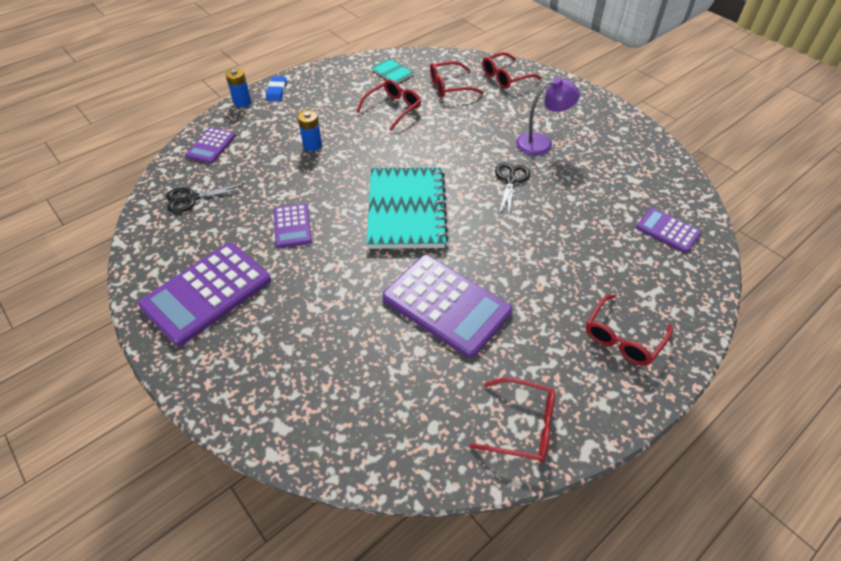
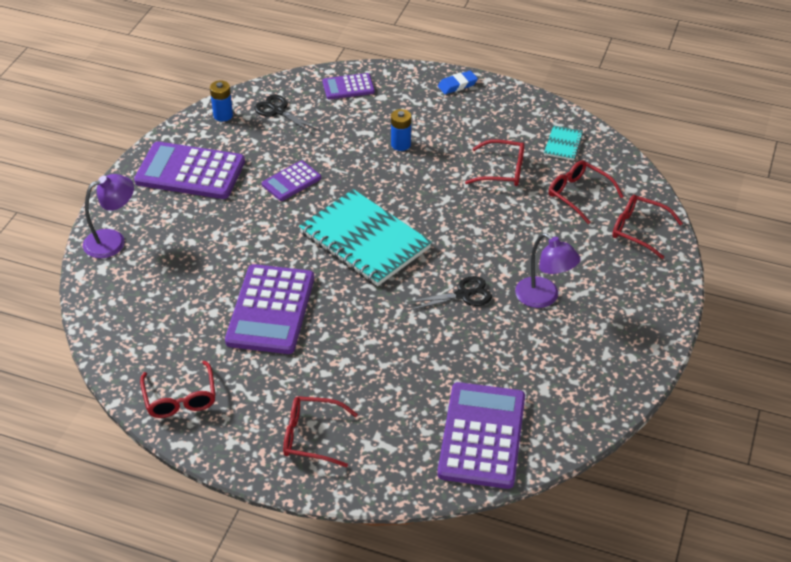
camera: 60 degrees right, 5 degrees down
(242, 102) = (422, 73): blue battery -> blue battery (223, 115)
(247, 400) = (113, 241): none -> purple lamp
(406, 210) = (364, 240): turquoise notebook -> turquoise notebook turned 75 degrees clockwise
(667, 230) = (481, 435): purple calculator -> purple calculator, size x1.88

